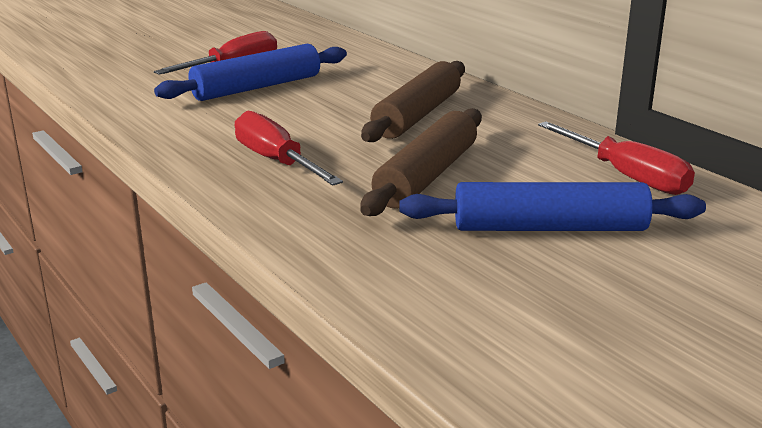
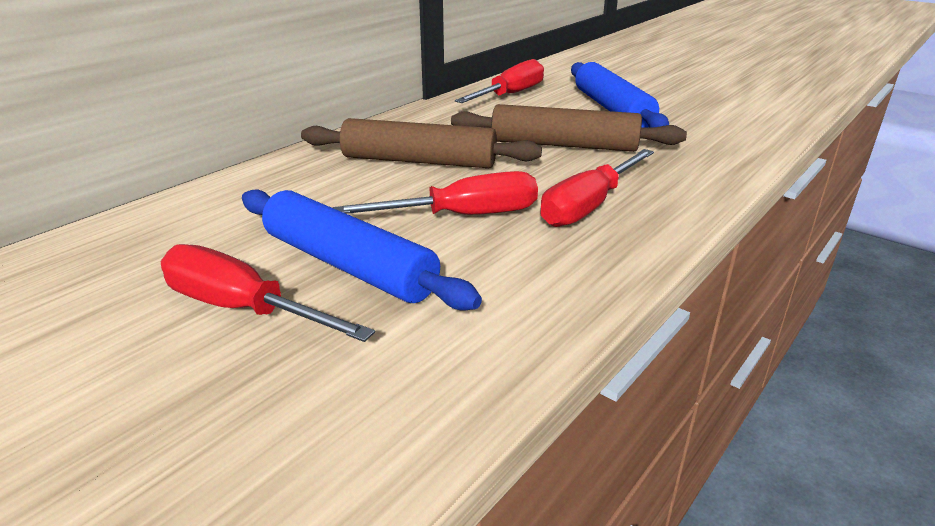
camera: 105 degrees left, 5 degrees up
(297, 119) = (463, 216): none -> red screwdriver

